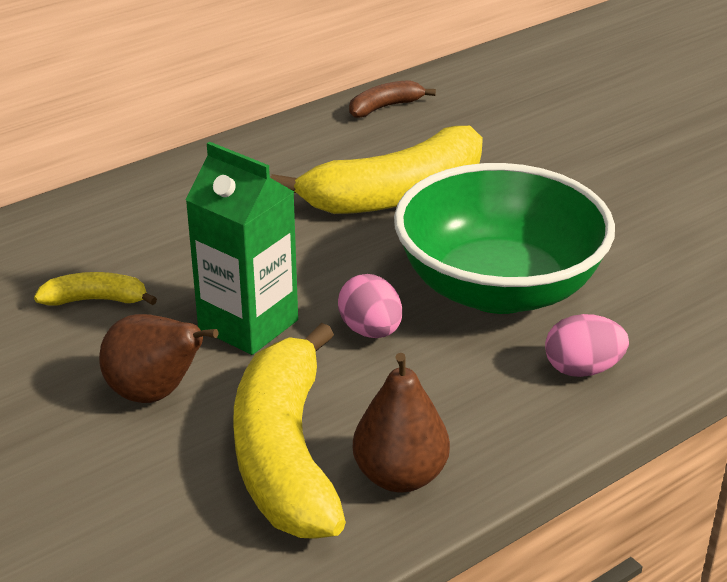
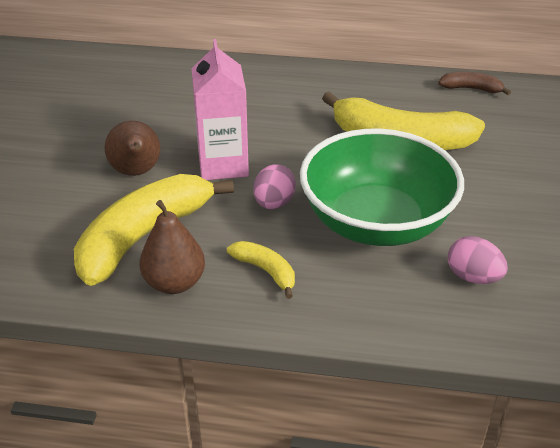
camera: 45 degrees right, 5 degrees up
(96, 300) = (178, 114): yellow banana -> yellow banana (265, 271)
(248, 324) = (223, 165): green carton -> pink carton
(582, 369) = (351, 295): pink egg -> pink egg (473, 277)

